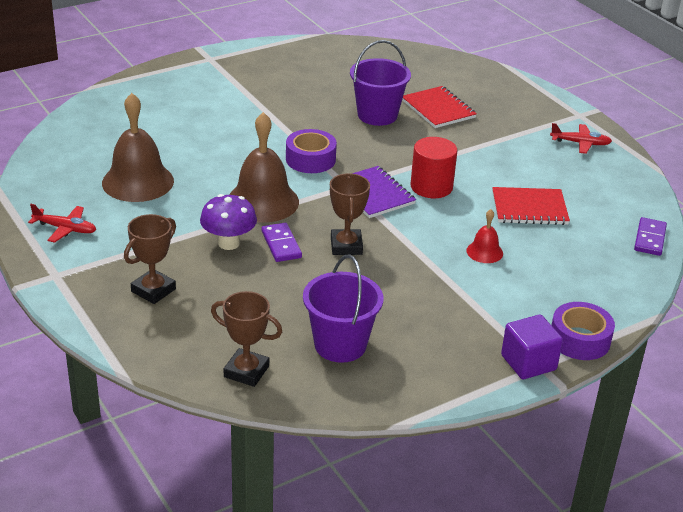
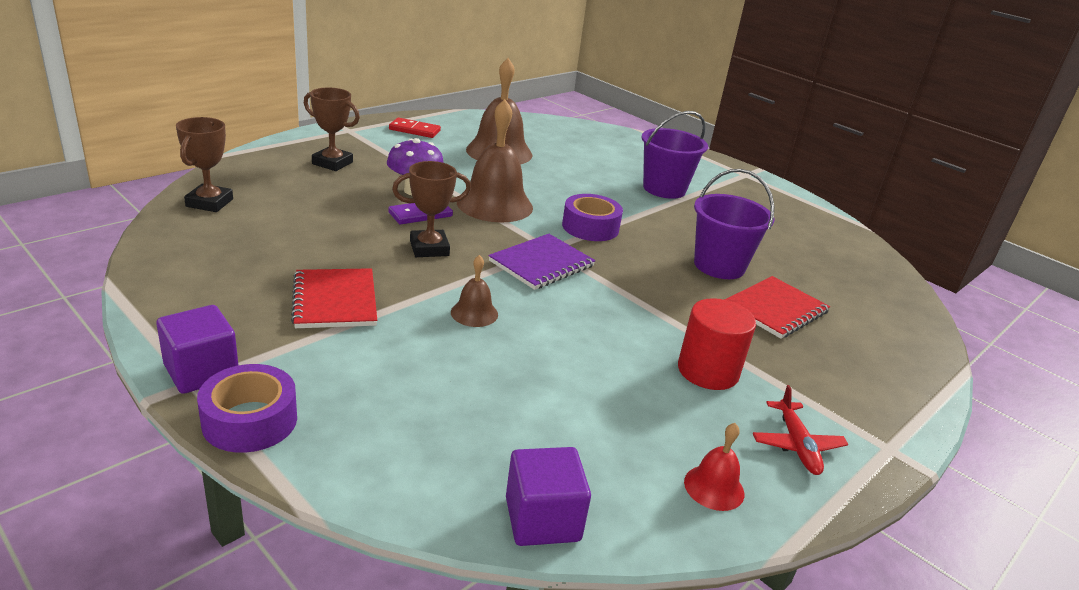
camera: 75 degrees right, 5 degrees down
(65, 229) = (414, 130): red plane -> red domino
(340, 345) = (248, 246): purple bucket -> purple bucket (664, 189)
(431, 187) = (580, 302): red cylinder -> red cylinder (708, 371)
(447, 235) = (474, 313): none -> brown bell
(484, 252) = (447, 341): red bell -> red bell (714, 487)
(529, 208) = (571, 383): red notebook -> red notebook (335, 300)
(649, 239) = (542, 519): purple domino -> purple cube

